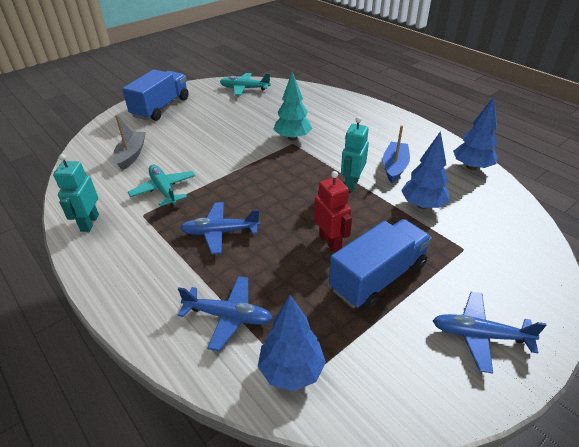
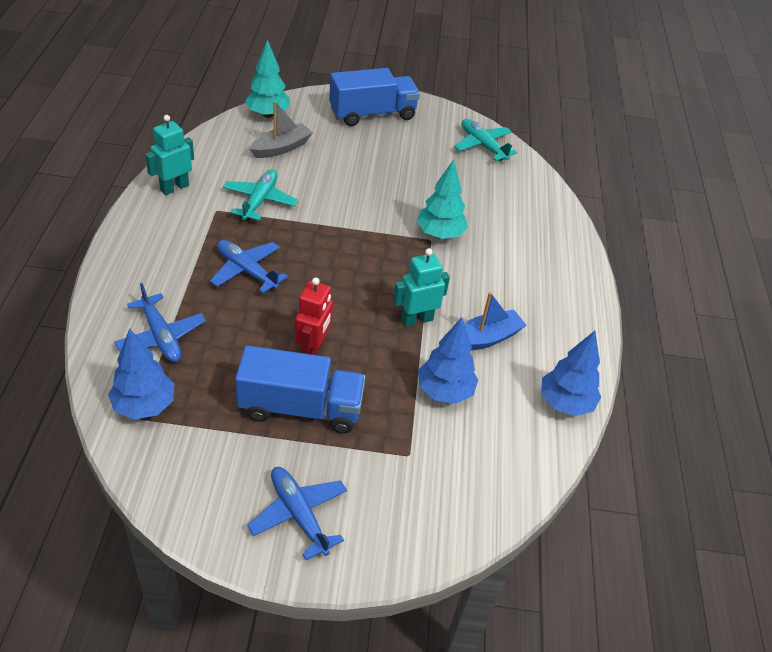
camera: 40 degrees right, 5 degrees up
(93, 144) = (268, 114): none -> turquoise tree

